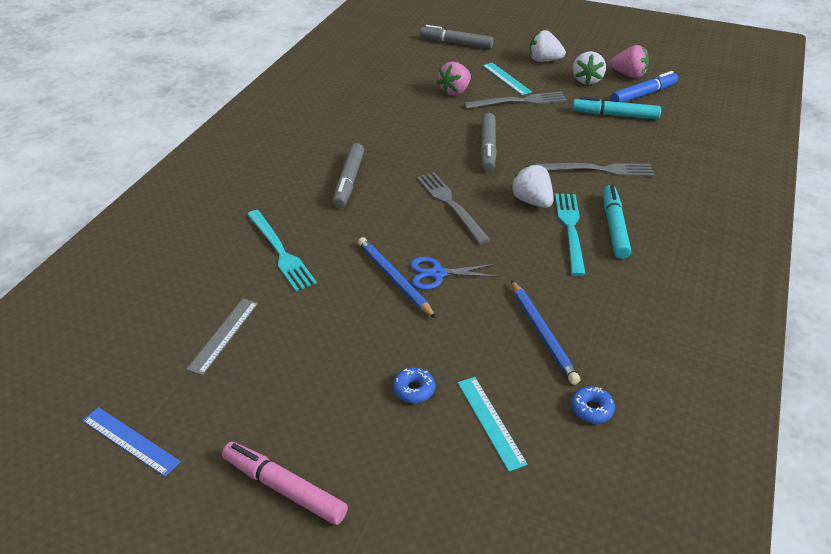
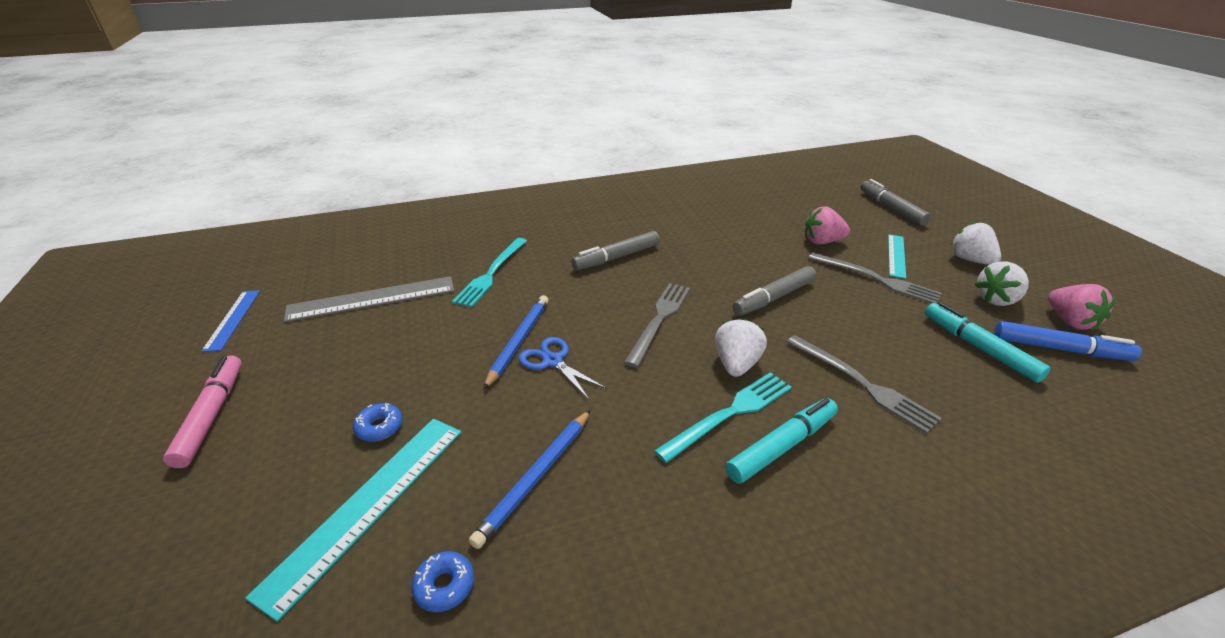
camera: 50 degrees right, 5 degrees down
(224, 335) = (372, 299): grey ruler -> grey ruler, size x1.68
(491, 422) = (368, 505): turquoise ruler -> turquoise ruler, size x1.68

